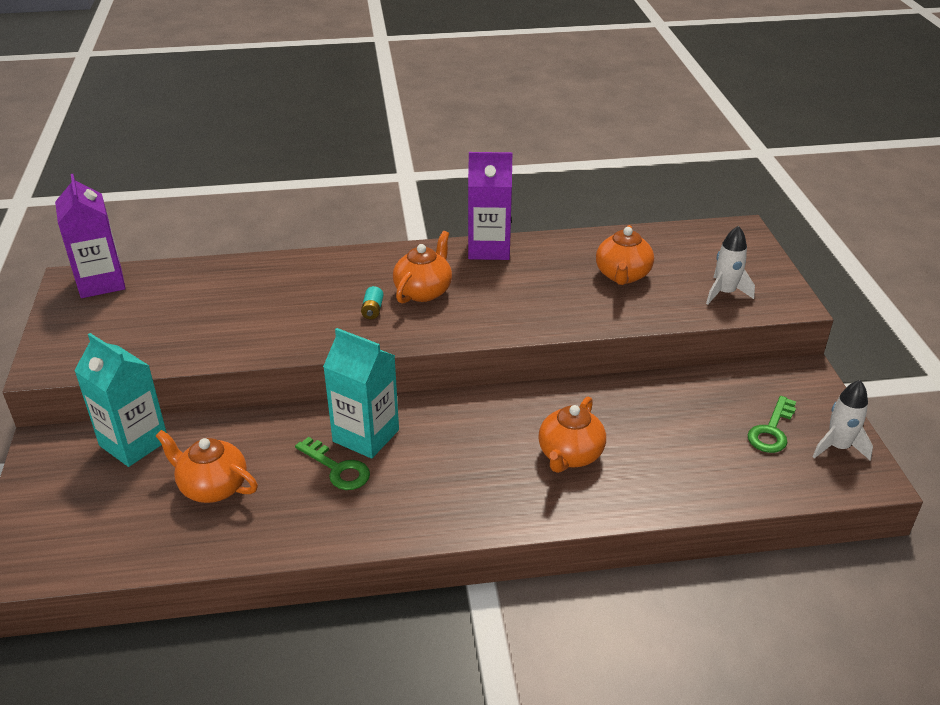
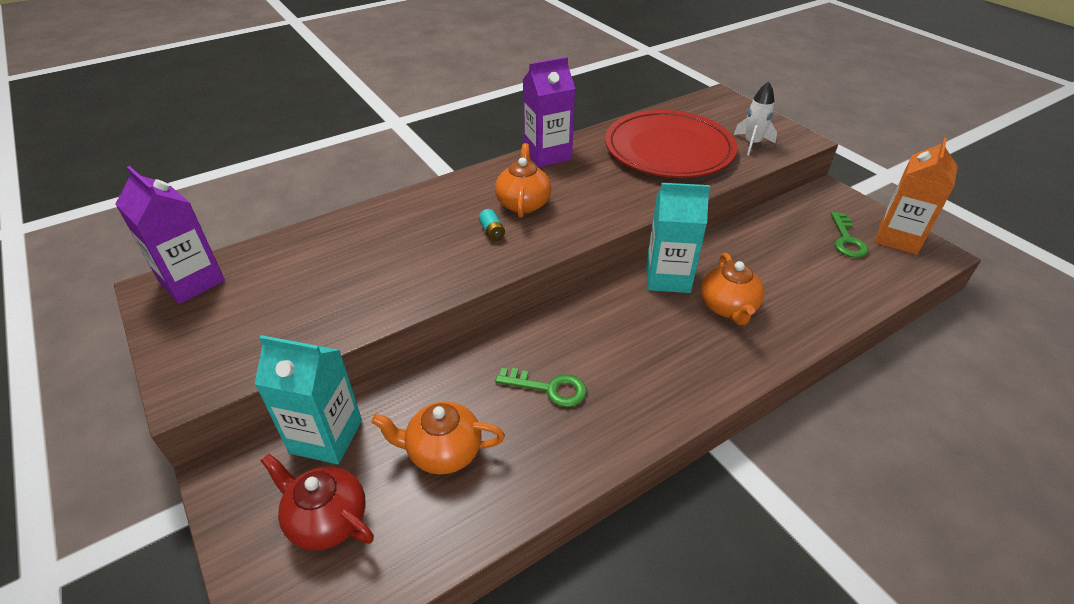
camera: 25 degrees left, 5 degrees up
(94, 503) = (327, 519): none -> red teapot
(366, 436) = (550, 348): turquoise carton -> turquoise carton (667, 278)
(622, 275) = (669, 149): orange teapot -> red plate
(838, 447) = (898, 238): white rocket -> orange carton

